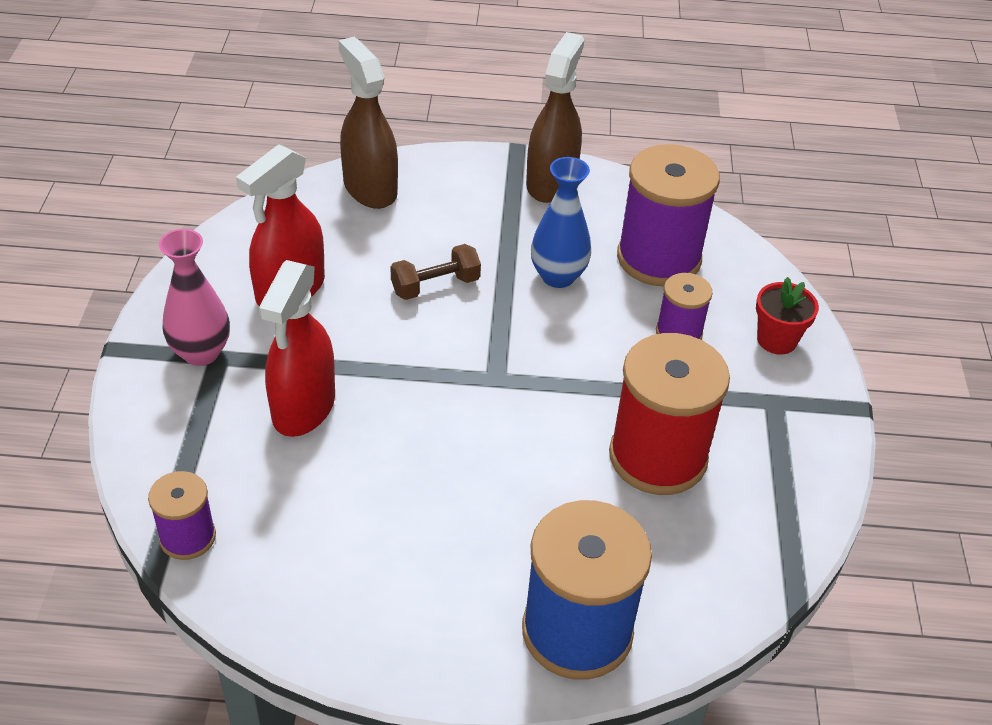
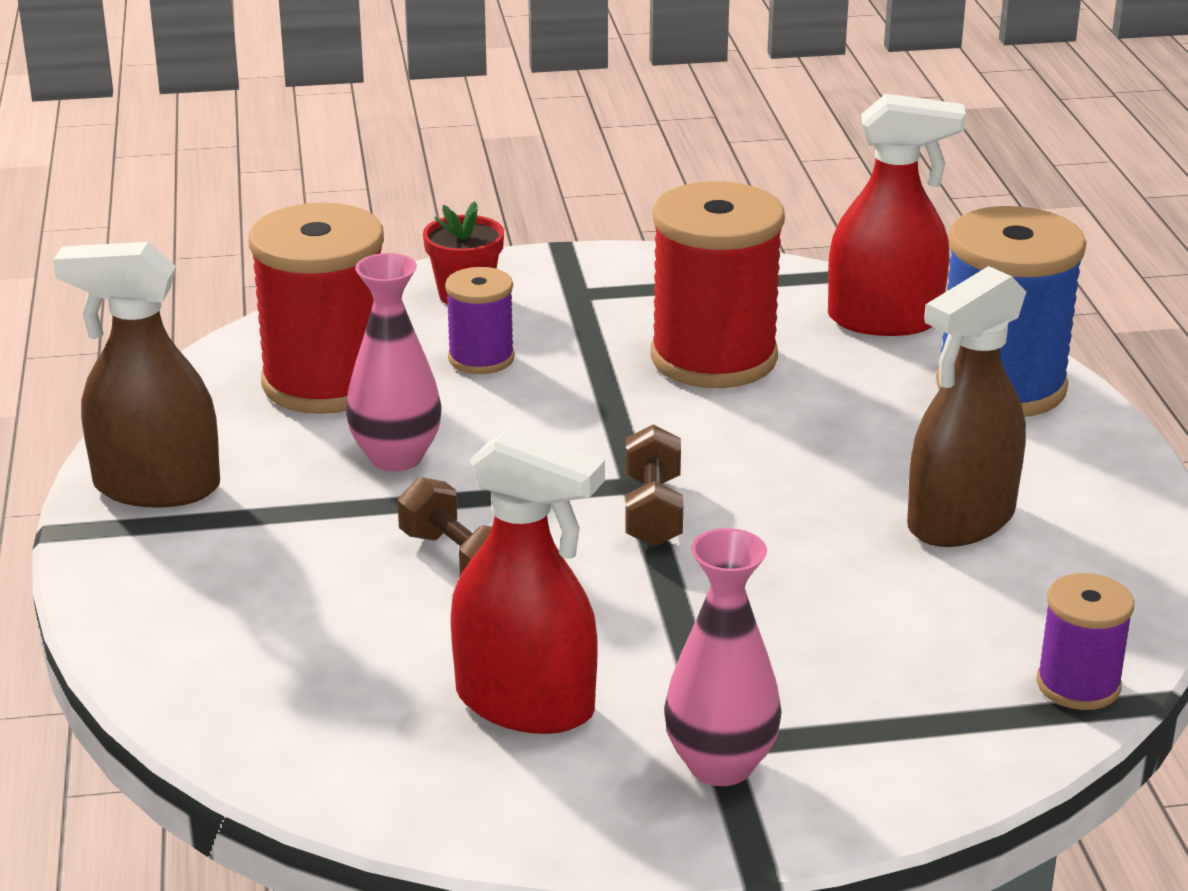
camera: 100 degrees left, 15 degrees down
(303, 407) = (782, 635): red spray bottle -> red spray bottle (885, 320)
(370, 188) = (213, 669): brown spray bottle -> brown spray bottle (960, 520)
(459, 379) = (653, 511): none -> brown dumbbell
(558, 276) = (396, 457): blue vase -> pink vase
(658, 259) = (326, 382): purple spool -> red spool

